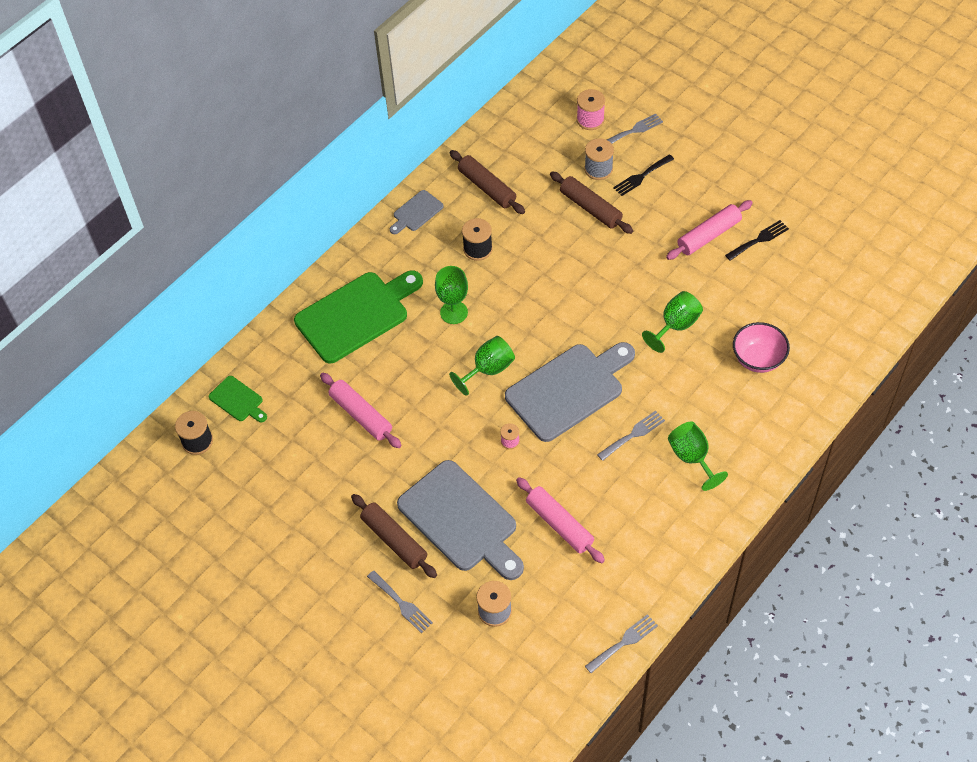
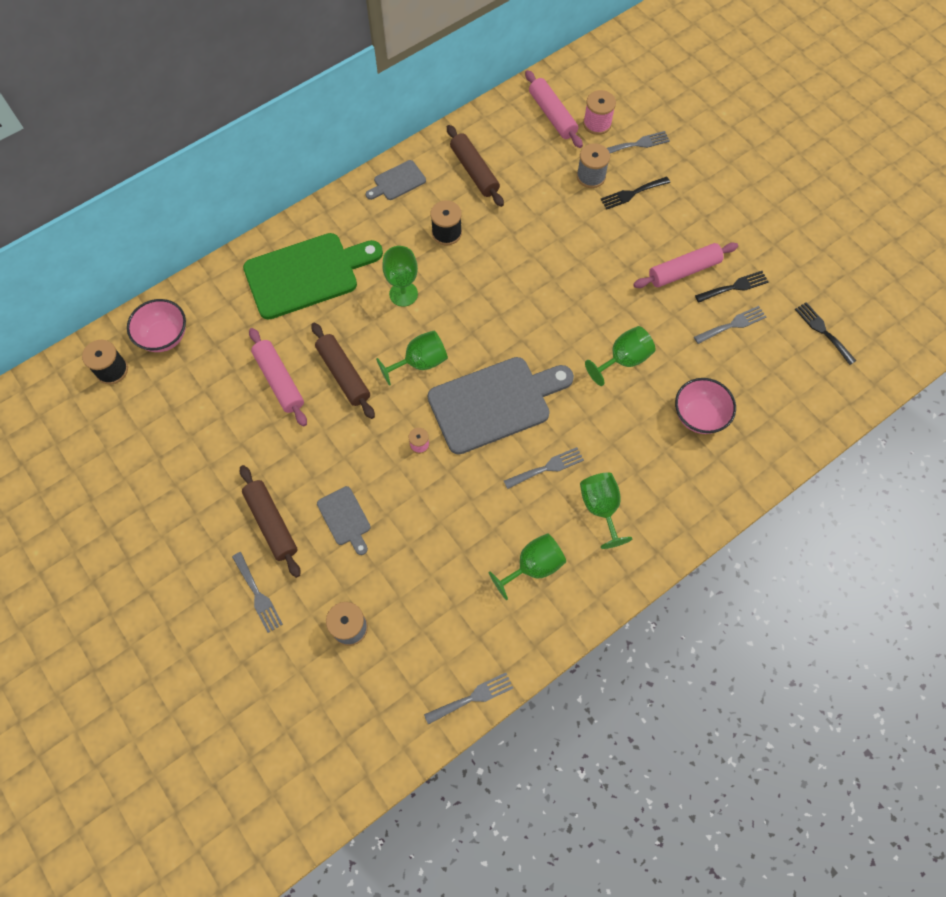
camera: 10 degrees right, 10 degrees up
(238, 400) = (164, 337): green cutting board -> pink bowl
(461, 520) = (345, 518): grey cutting board -> grey cutting board, size x0.47
(559, 524) = (443, 548): pink rolling pin -> pink rolling pin (552, 115)
(590, 208) = (571, 215): brown rolling pin -> brown rolling pin (343, 374)
(645, 521) = (533, 566): none -> green goblet
(766, 273) = (732, 324): none -> grey fork
(849, 261) = (823, 331): none -> black fork

